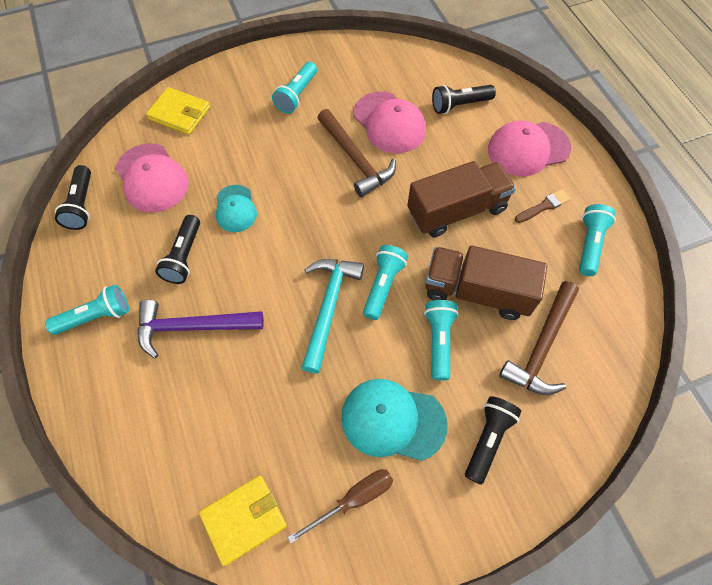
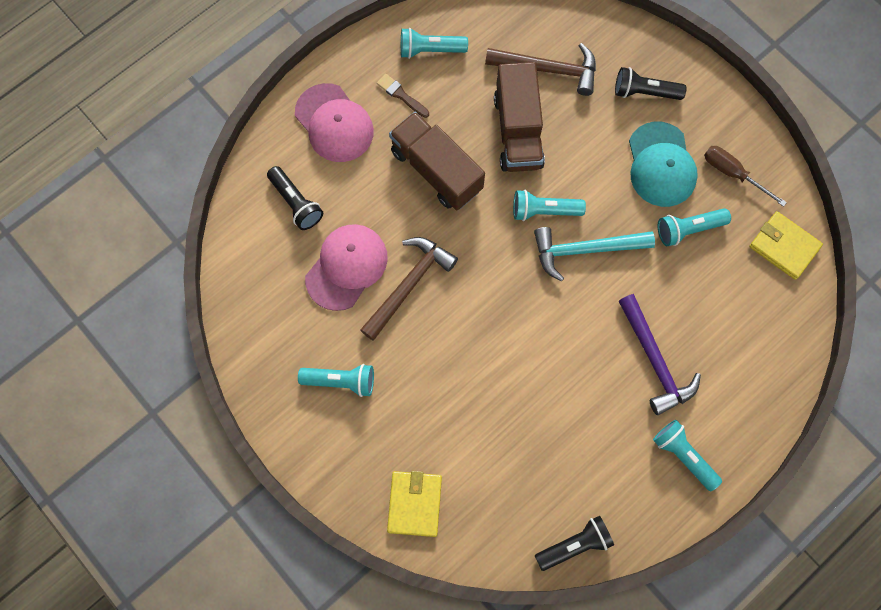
camera: 110 degrees left, 10 degrees up
(152, 178) = (513, 487): pink cap -> none
(184, 256) = (589, 405): black flashlight -> none
(235, 209) = (516, 380): turquoise cap -> none
(439, 341) = (578, 149): turquoise flashlight -> turquoise flashlight (688, 229)

